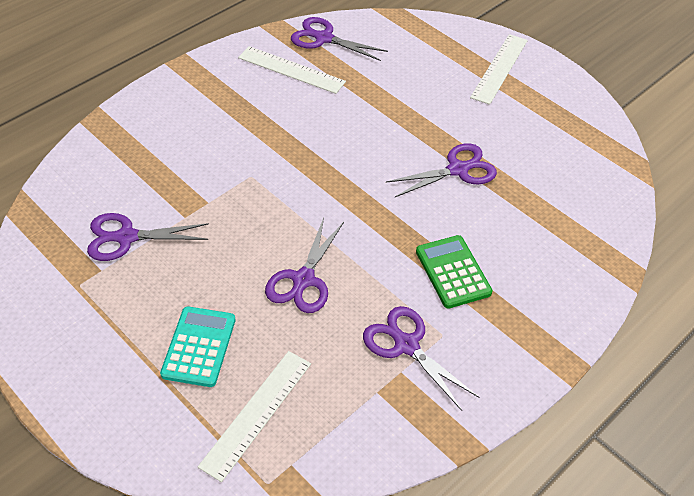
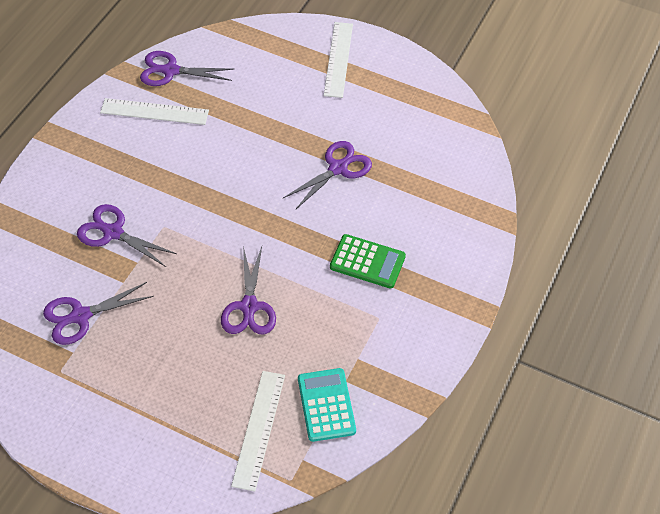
camera: 20 degrees left, 5 degrees up
(199, 347) = (188, 391): turquoise calculator -> turquoise calculator (326, 405)
(406, 345) = (354, 335): purple scissors -> purple scissors (113, 233)
(453, 272) = (367, 262): green calculator -> green calculator turned 150 degrees clockwise

